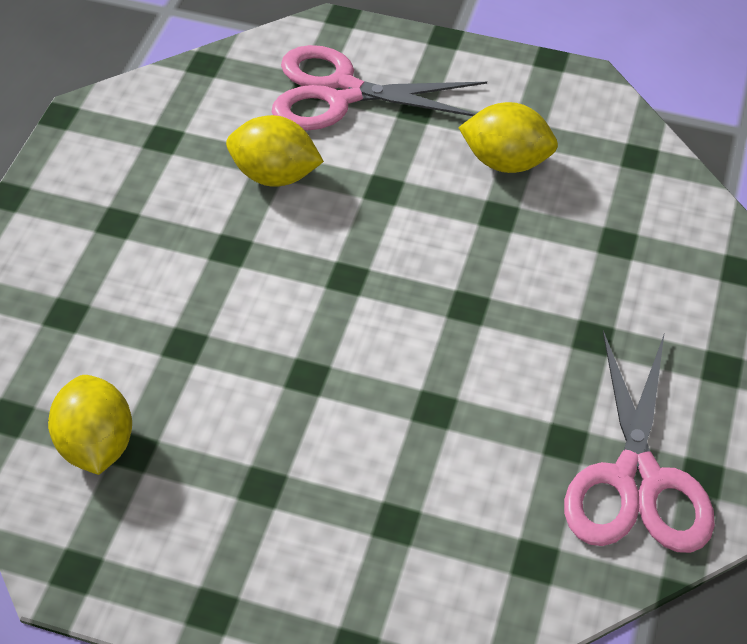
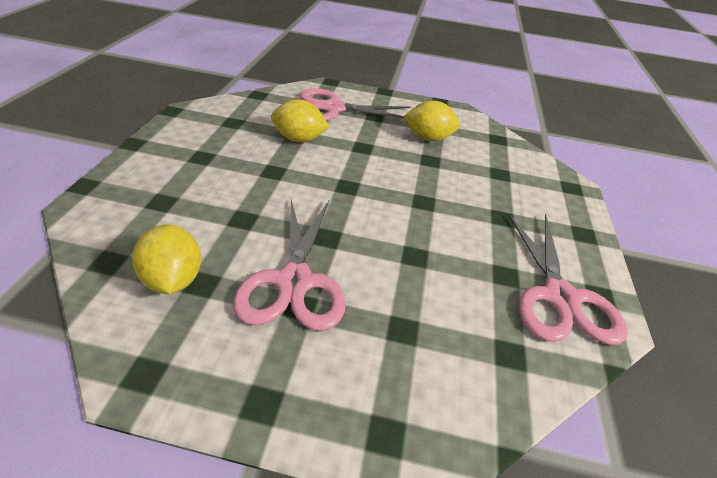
camera: 10 degrees left, 10 degrees down
(256, 450) = (294, 281): none -> pink scissors

